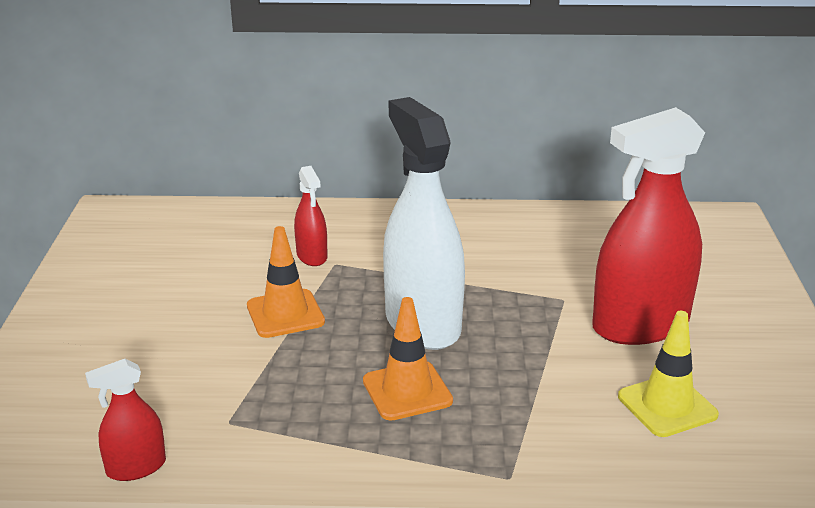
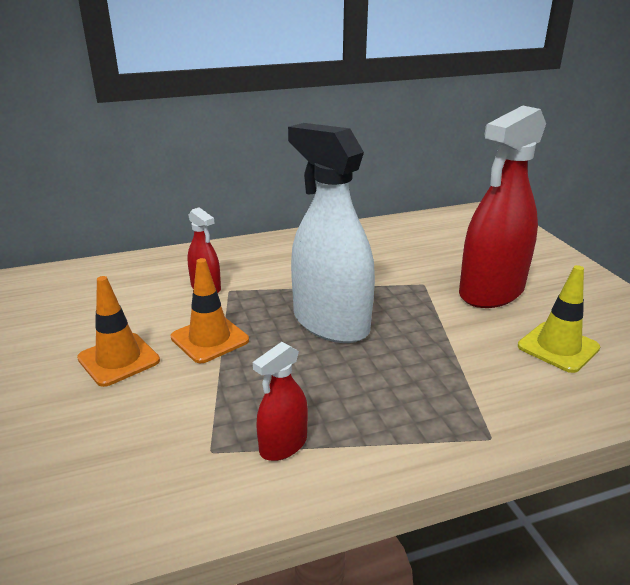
camera: 20 degrees left, 0 degrees up
(136, 467) = (138, 526): red spray bottle -> red spray bottle (283, 445)
(407, 391) = (355, 382): orange traffic cone -> orange traffic cone (118, 359)

